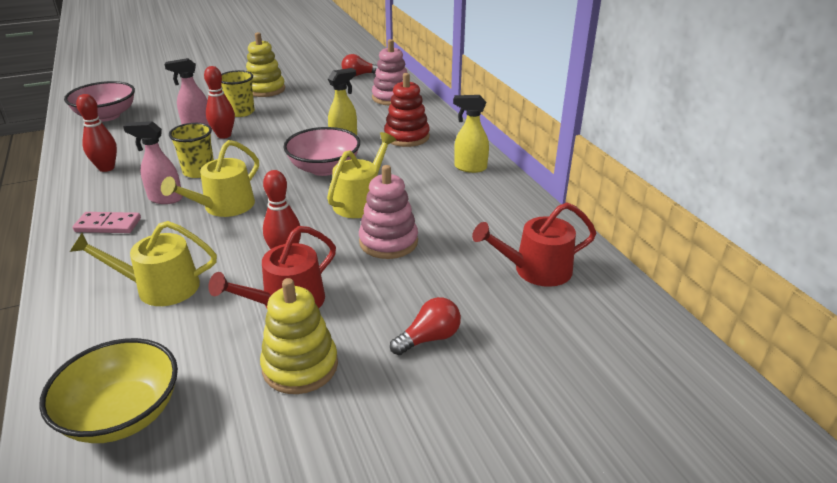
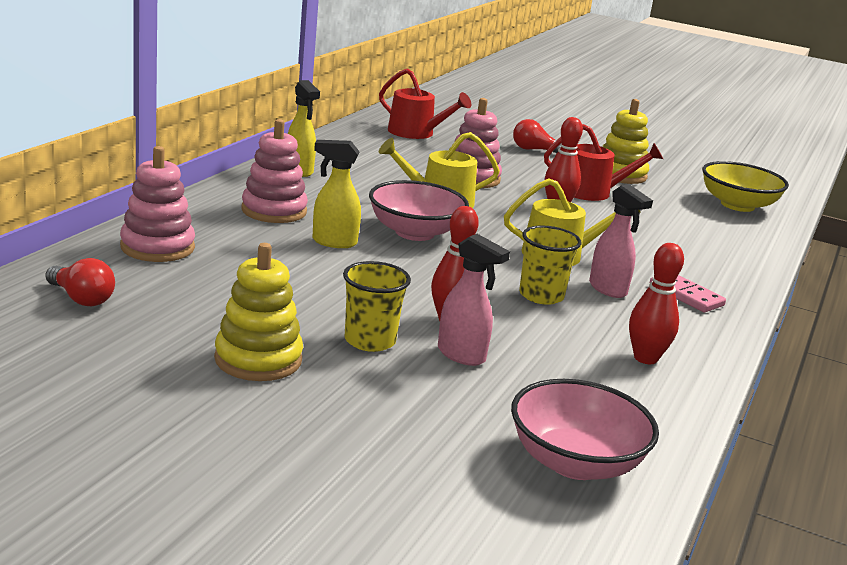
camera: 135 degrees left, 10 degrees down
(160, 287) = (672, 236): yellow watering can -> none
(407, 137) = (274, 211): red stacking toy -> pink stacking toy

